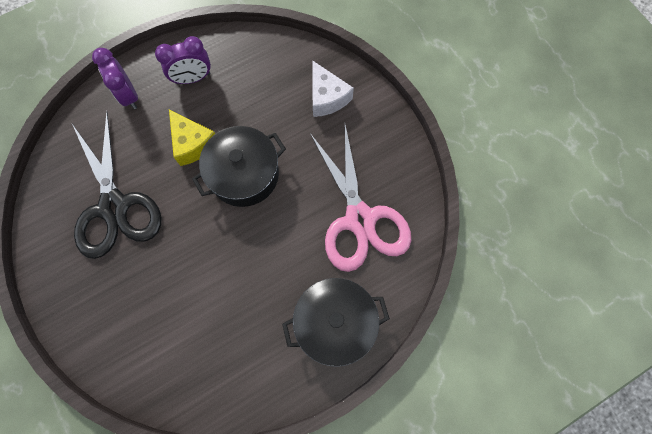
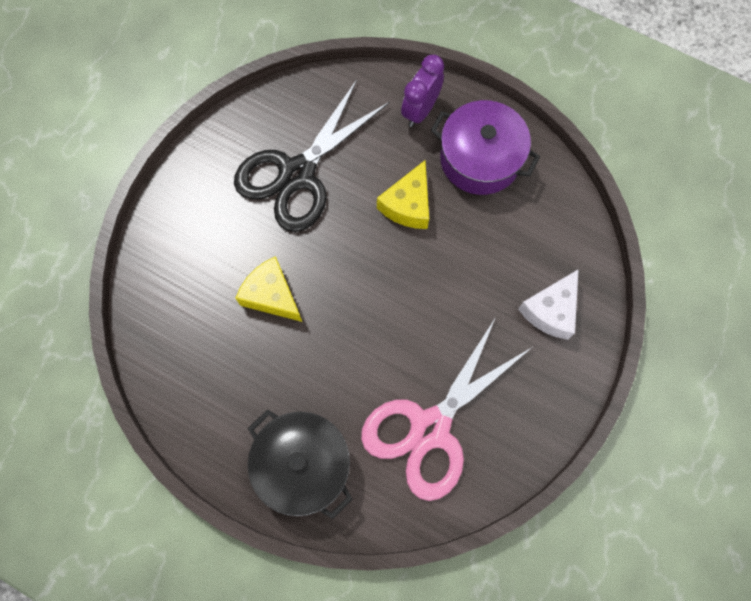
camera: 60 degrees right, 0 degrees up
(193, 78) = (480, 159): purple clock -> purple pot
(195, 277) = (271, 295): none -> yellow cheese
(244, 174) = (406, 277): black pot -> none

